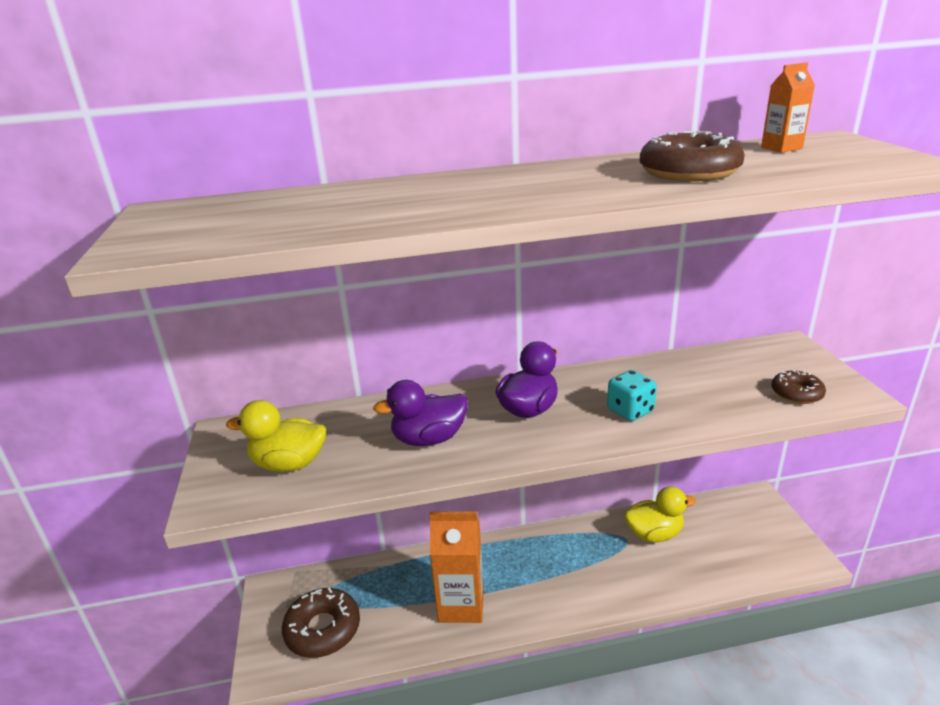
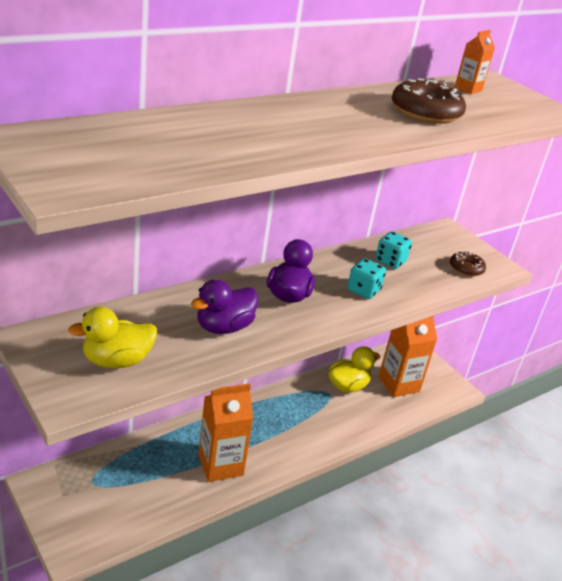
camera: 30 degrees left, 5 degrees up
(323, 629) = (109, 507): brown donut -> none
(686, 379) = (390, 261): none -> turquoise dice
(724, 541) = (398, 384): none -> orange carton

